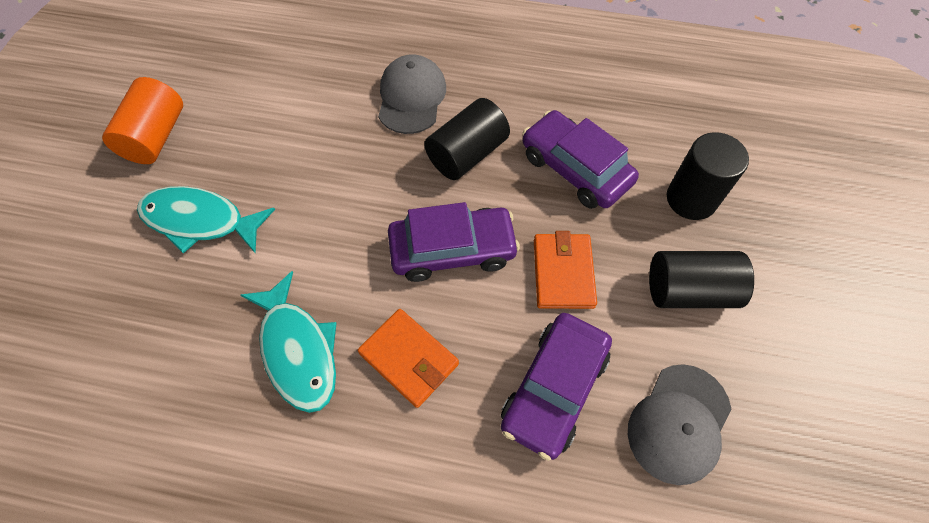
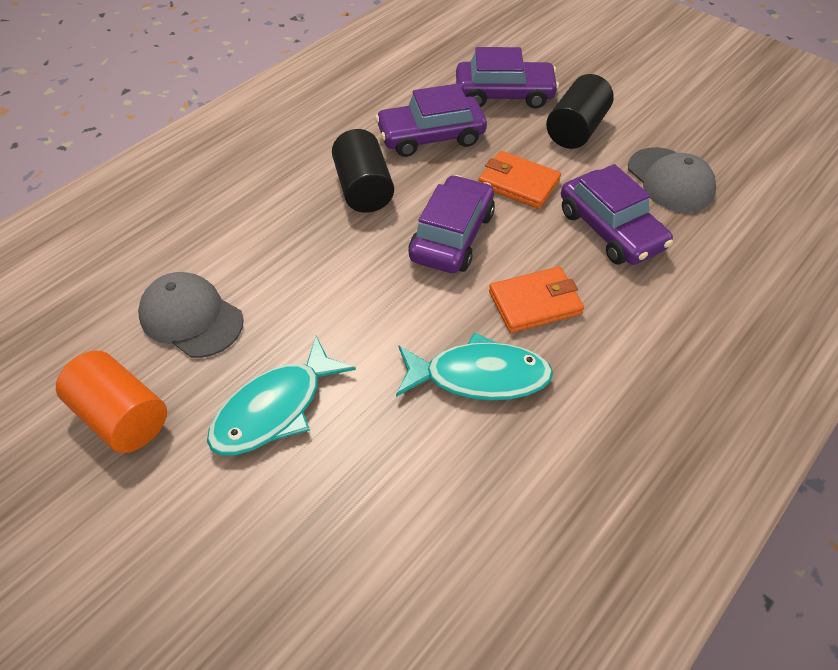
camera: 60 degrees left, 10 degrees down
(411, 97) = (269, 198): grey cap -> grey cap (191, 318)
(691, 199) = (504, 94): black cylinder -> purple car

